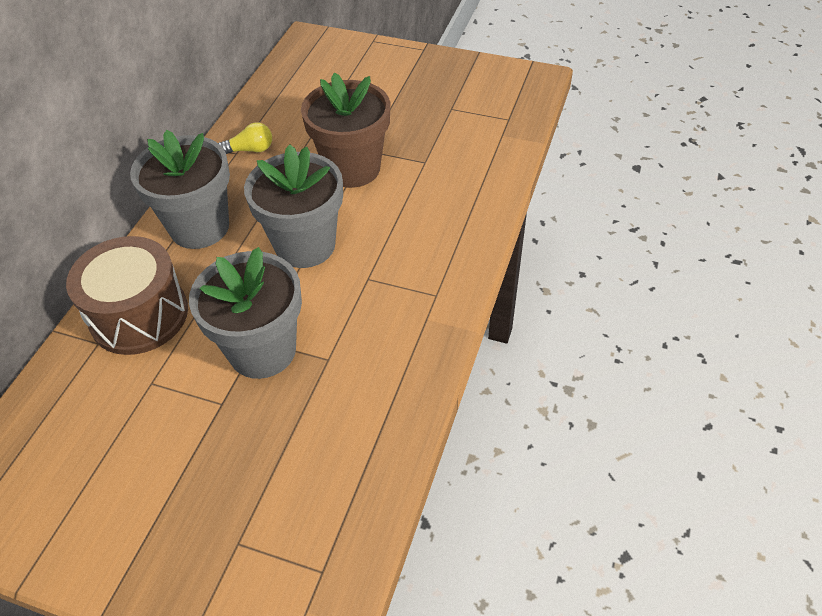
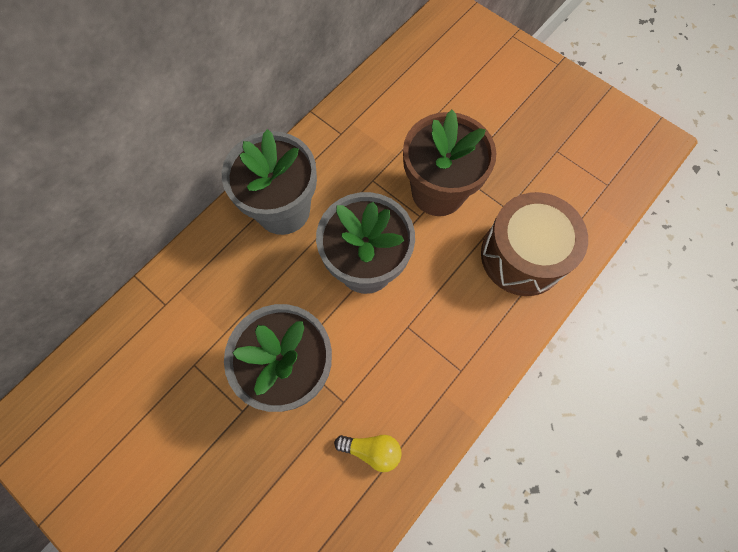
camera: 20 degrees right, 20 degrees up
(139, 315) = (205, 288): brown drum -> brown drum (522, 256)
(250, 150) = (354, 134): yellow light bulb -> yellow light bulb (372, 450)

